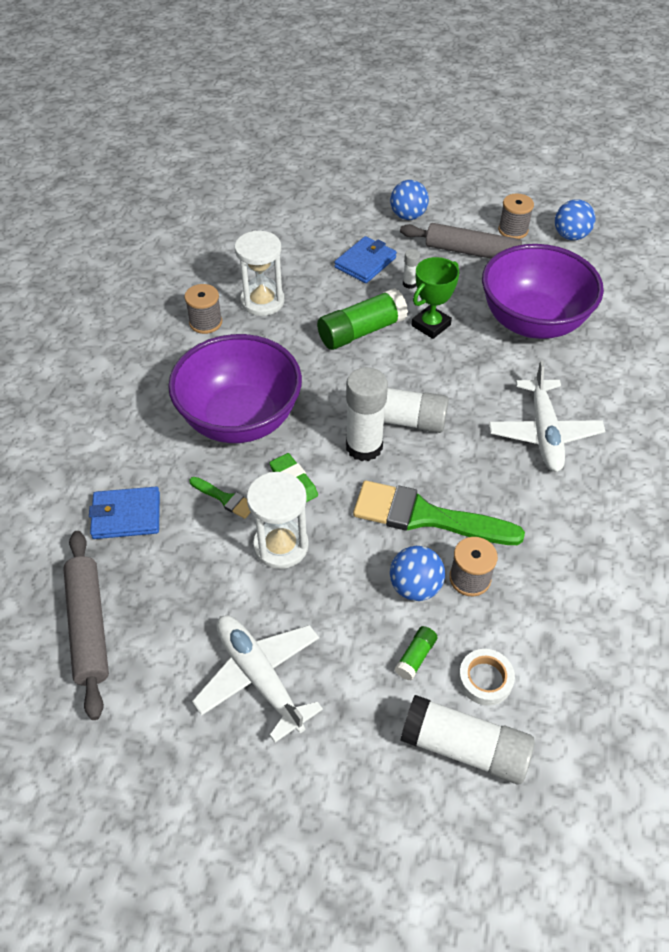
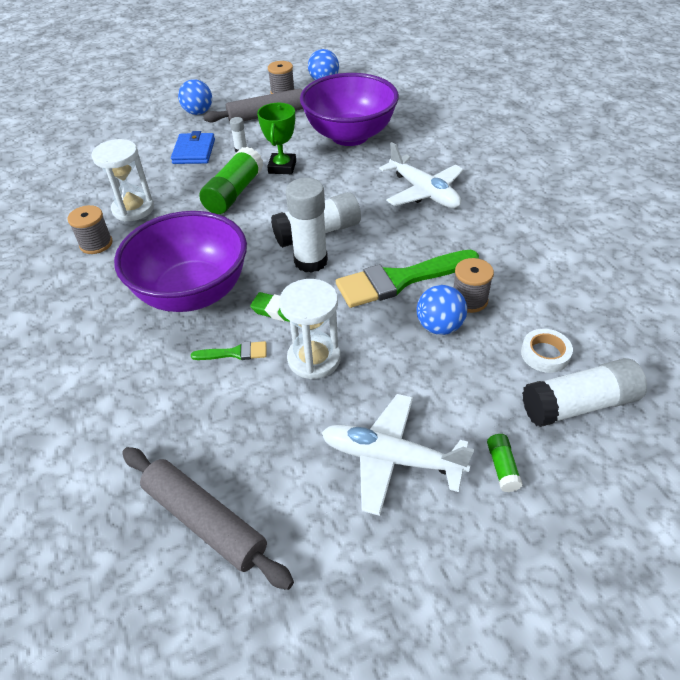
camera: 35 degrees left, 5 degrees down
(126, 515) = (157, 414): blue wallet -> none
(415, 657) = (487, 370): green glue stick -> green glue stick (502, 467)

